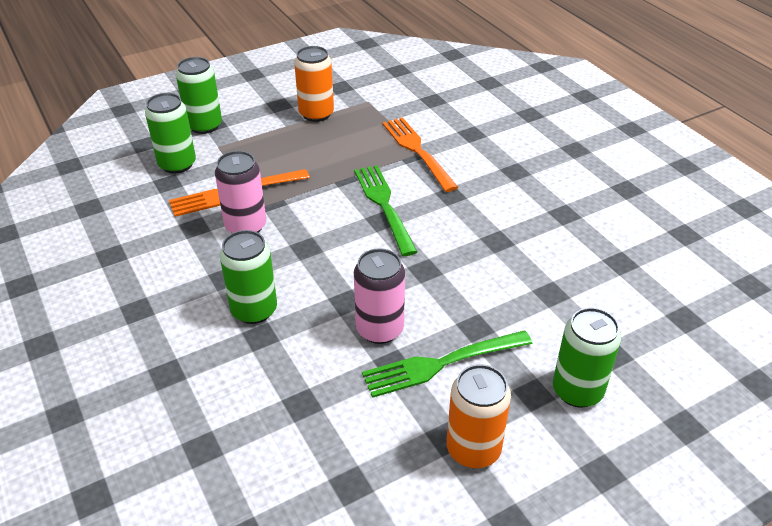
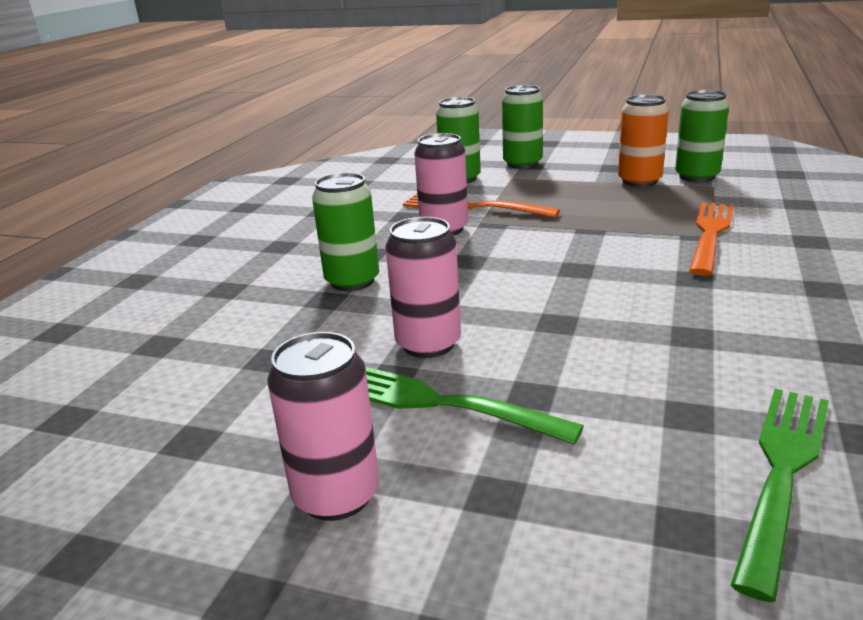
camera: 50 degrees right, 15 degrees down
(384, 205) = (599, 260): green fork -> green fork (782, 472)
(473, 449) = (336, 495): orange can -> pink can
(577, 391) = (559, 530): green can -> green can (697, 176)

